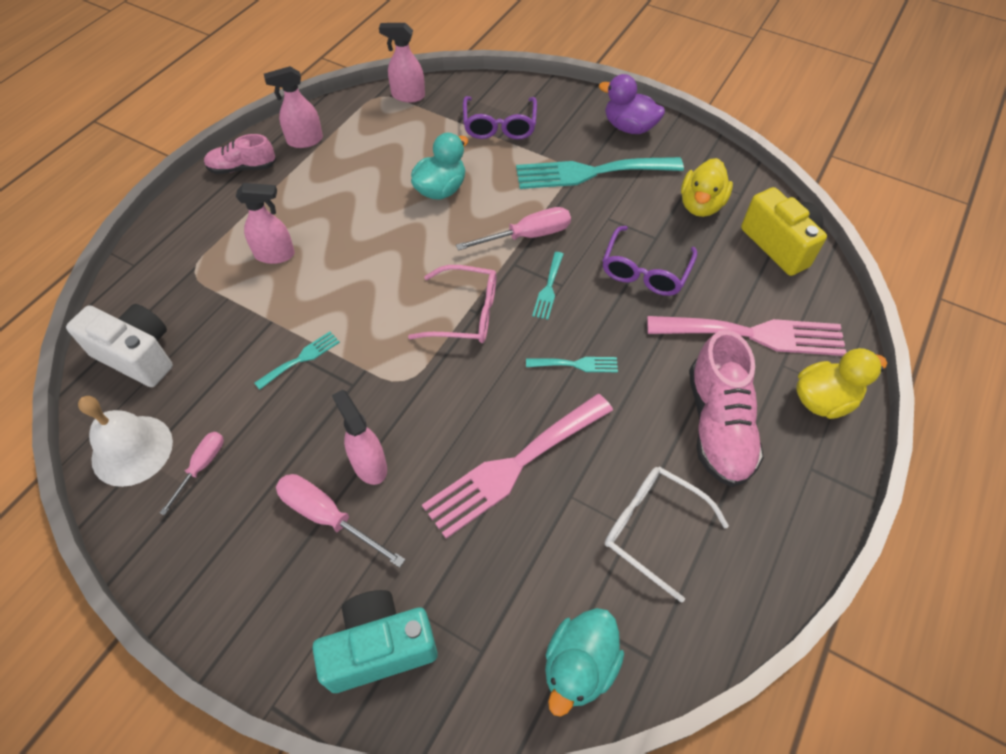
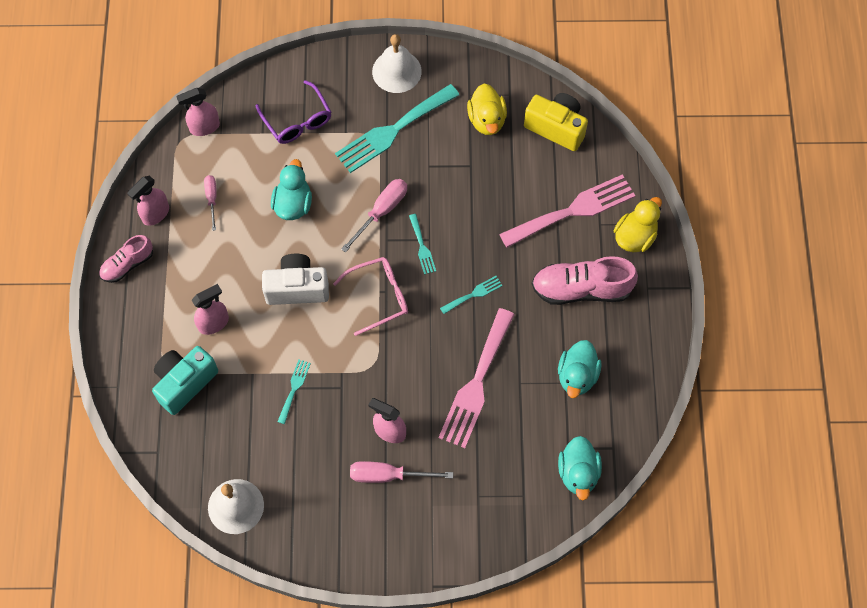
camera: 30 degrees left, 10 degrees up
(137, 355) = (182, 447): white camera -> white camera (297, 288)
(201, 467) = (288, 491): pink screwdriver -> pink screwdriver (212, 199)
(379, 647) = (468, 525): turquoise camera -> turquoise camera (184, 383)
(629, 127) = (396, 71): purple duck -> white bell
(645, 271) = (478, 198): purple glasses -> none
(653, 529) = (577, 376): white glasses -> turquoise duck
(718, 425) = (581, 289): pink shoe -> pink shoe turned 120 degrees clockwise

